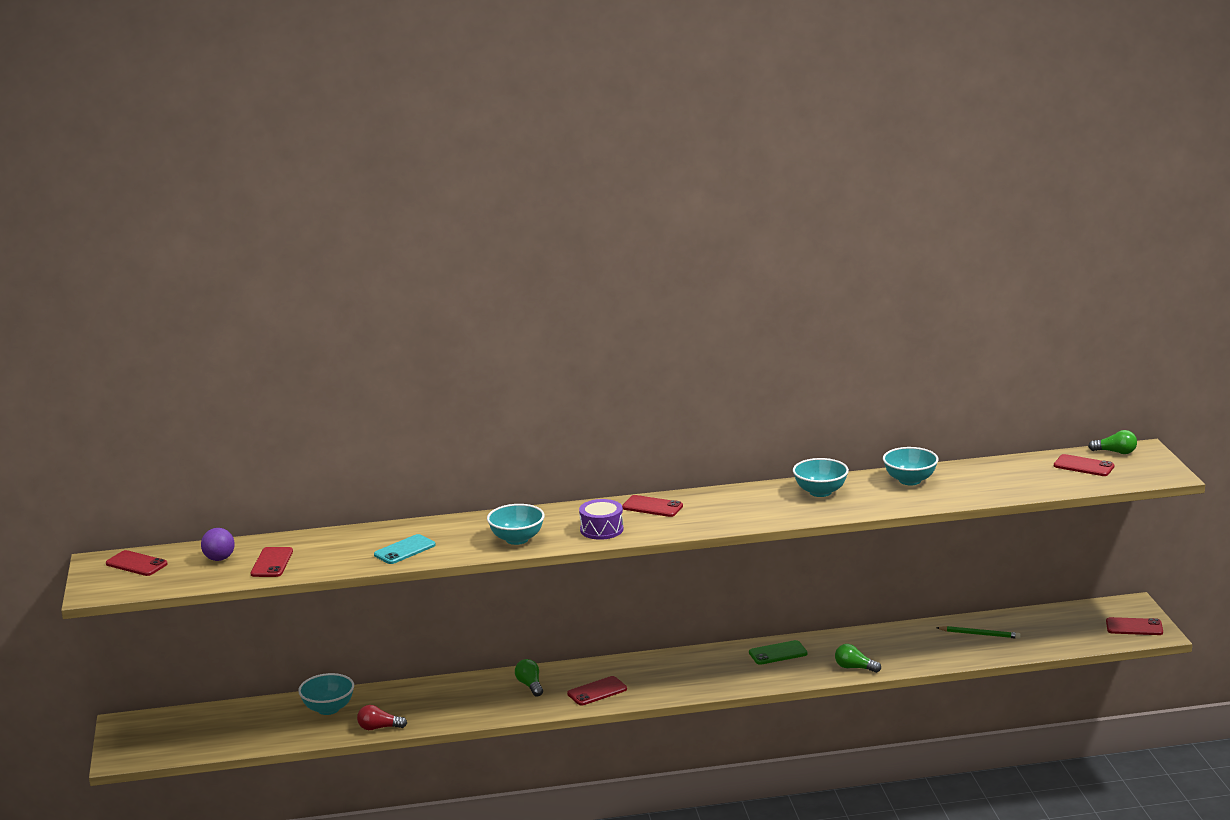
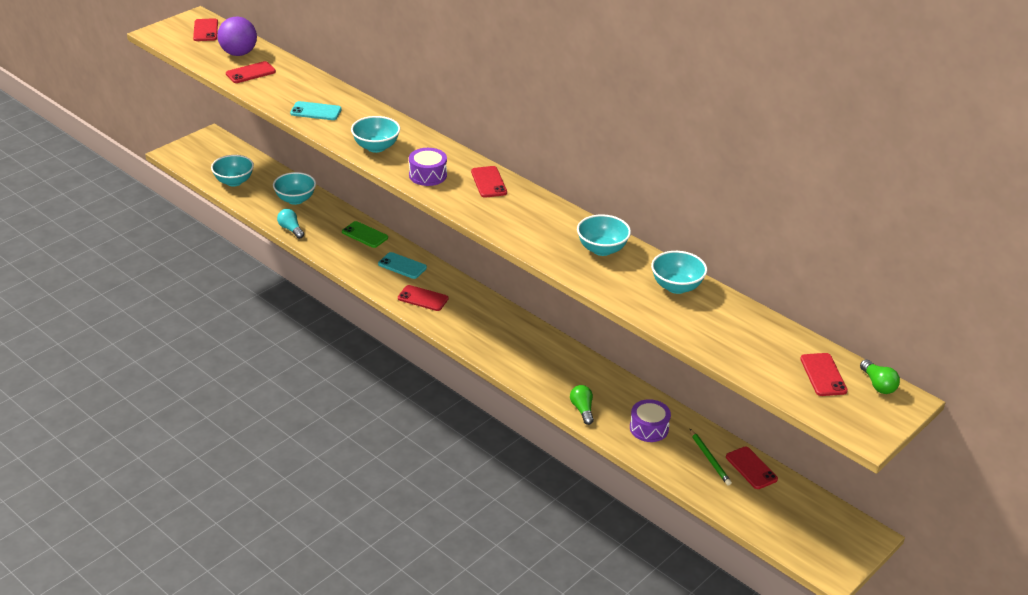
camera: 50 degrees right, 15 degrees up
(219, 559) = (239, 53): purple ball -> purple ball, size x1.53
(238, 735) = (234, 181): none -> turquoise bowl
(379, 728) = (291, 229): red light bulb -> turquoise light bulb
(530, 685) = (402, 266): green light bulb -> turquoise phone
(778, 653) = (563, 361): green phone -> green phone (364, 235)
(913, 646) = (649, 428): none -> purple drum
(1134, 627) = (827, 552): red phone -> red phone (751, 468)

